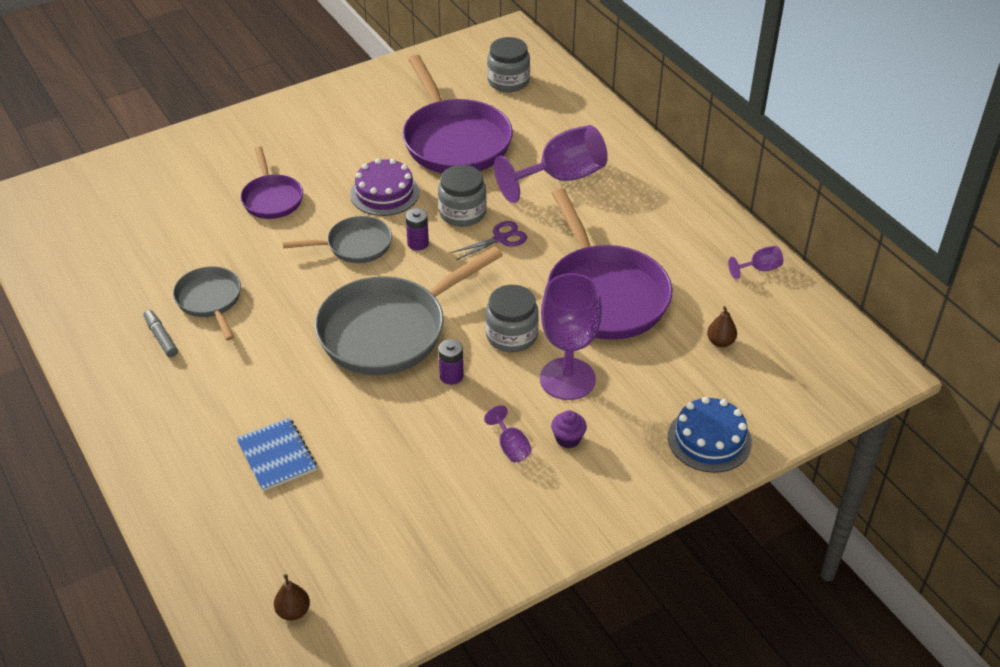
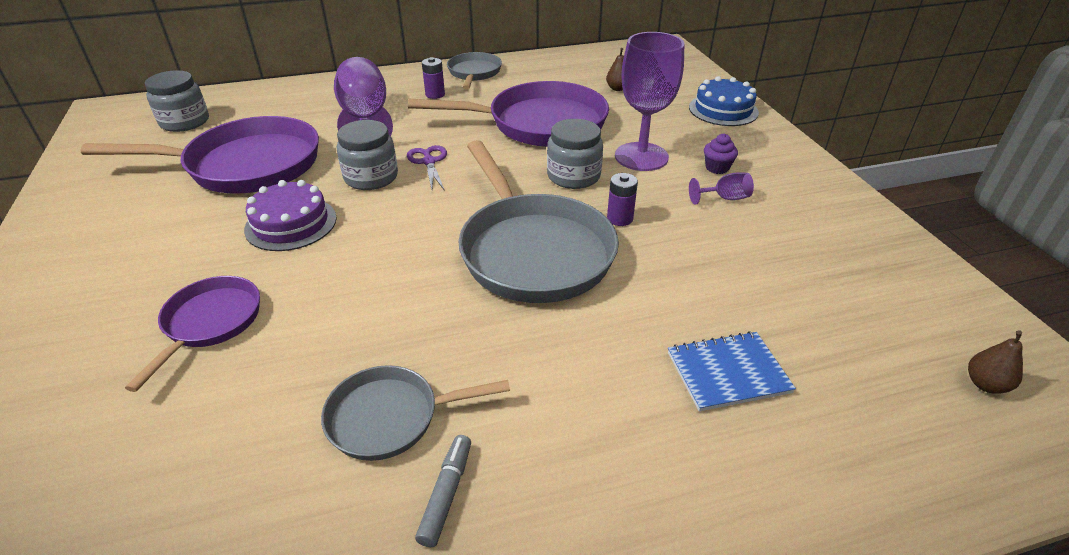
camera: 75 degrees left, 5 degrees down
(161, 337) = (446, 494): grey marker -> grey marker turned 120 degrees clockwise
(272, 198) = (210, 323): purple pan -> purple pan turned 75 degrees counterclockwise
(355, 245) = (369, 258): grey pan -> grey pan (474, 73)
(418, 243) = (399, 212): purple battery -> purple battery (435, 94)
(759, 269) = (543, 62): purple goblet -> none

